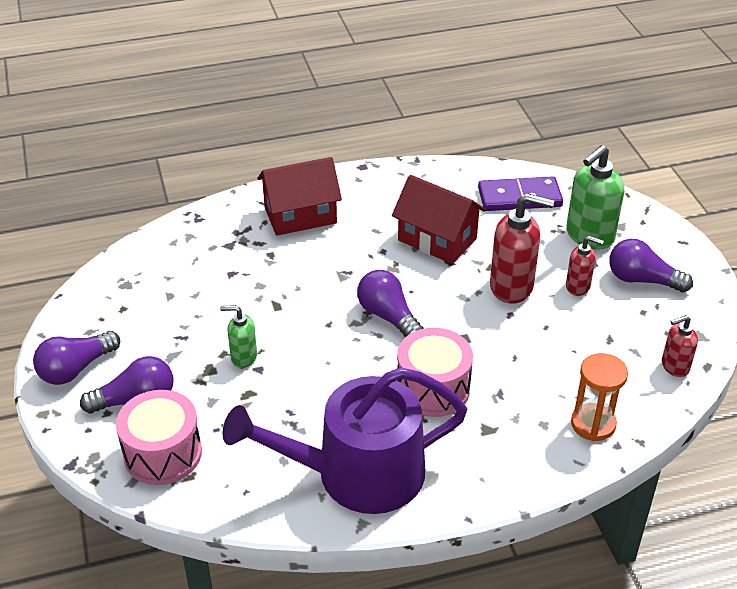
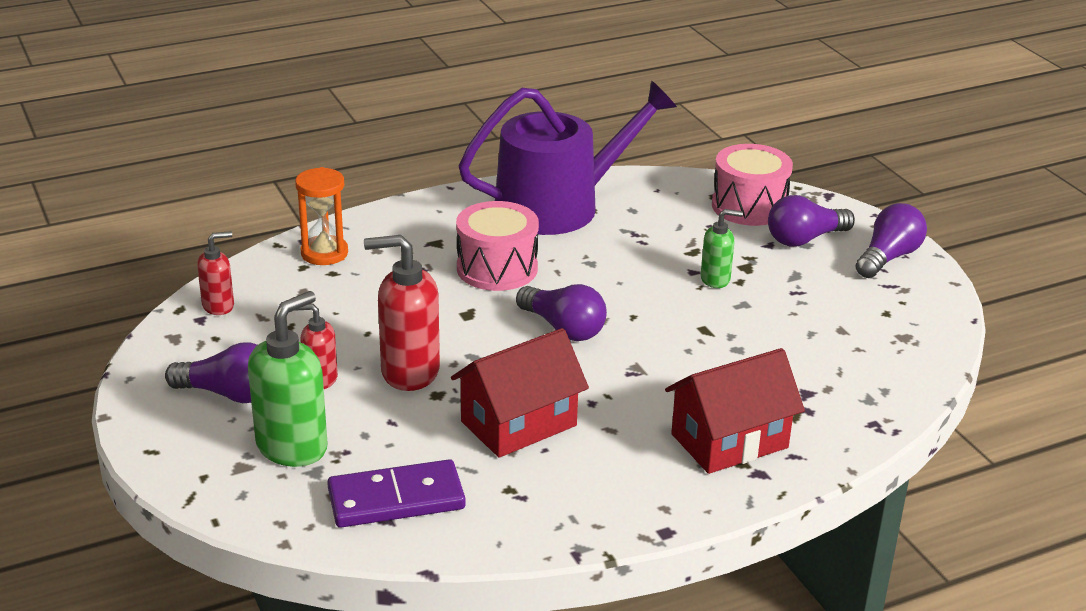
camera: 170 degrees right, 10 degrees down
(437, 239) = (518, 423): red house -> red house turned 60 degrees counterclockwise

